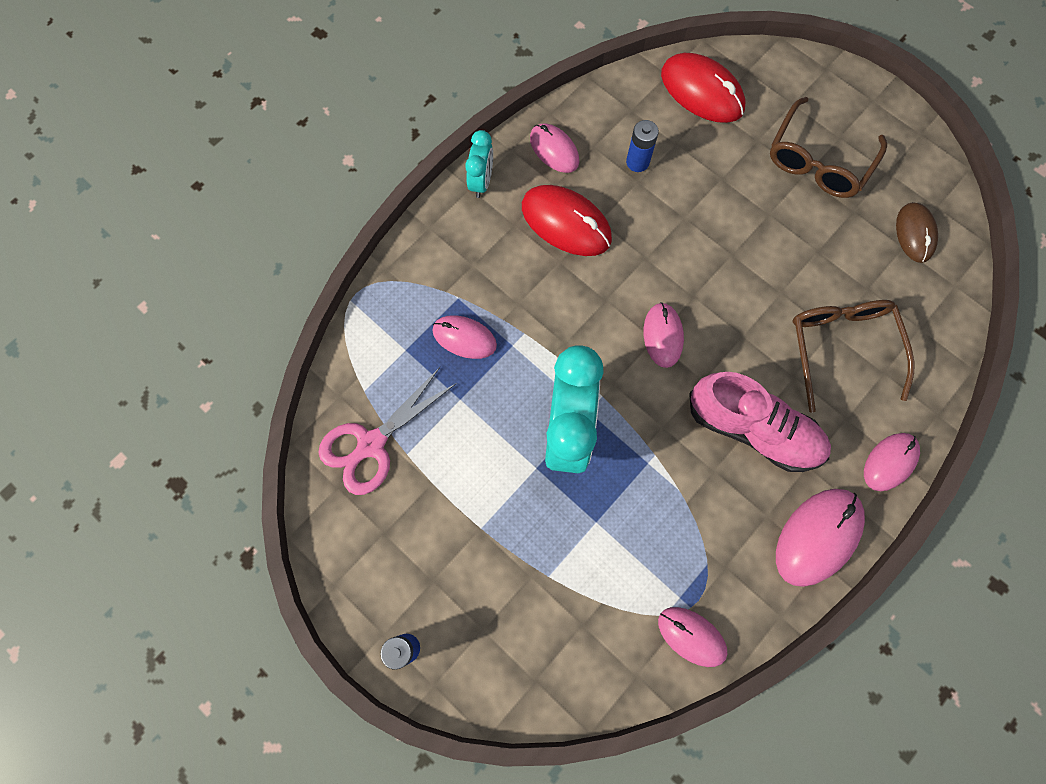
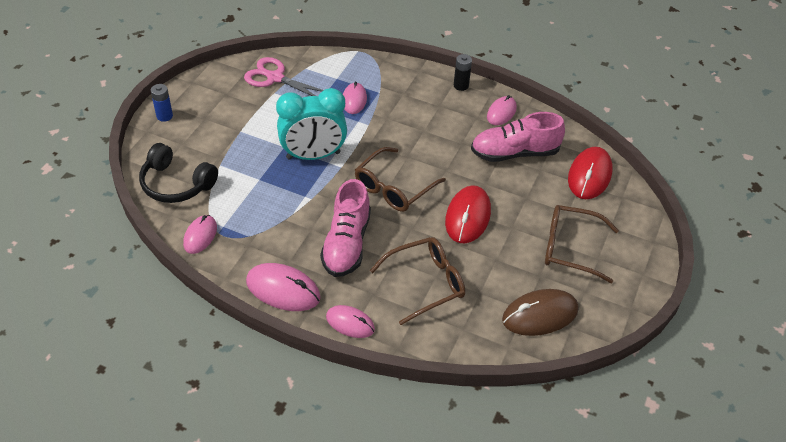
camera: 70 degrees right, 25 degrees down
(481, 182) = (461, 85): turquoise clock -> black battery
(566, 223) = (452, 128): red mouse -> red mouse (467, 217)
(572, 655) = (176, 184): none -> black headphones
(637, 162) = (514, 153): blue battery -> pink shoe
(663, 335) = (394, 188): pink mouse -> brown glasses
(914, 233) = (540, 315): brown mouse -> brown mouse, size x1.56

